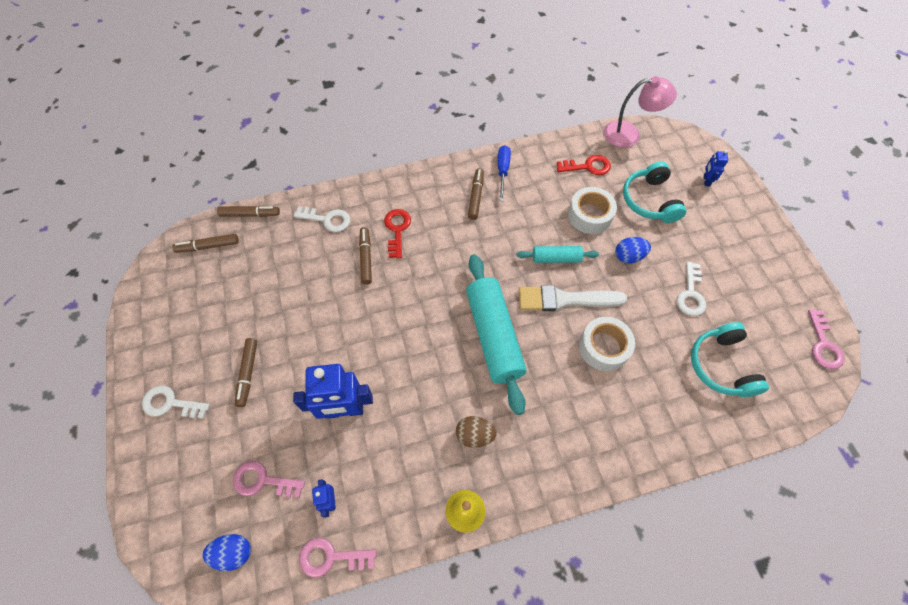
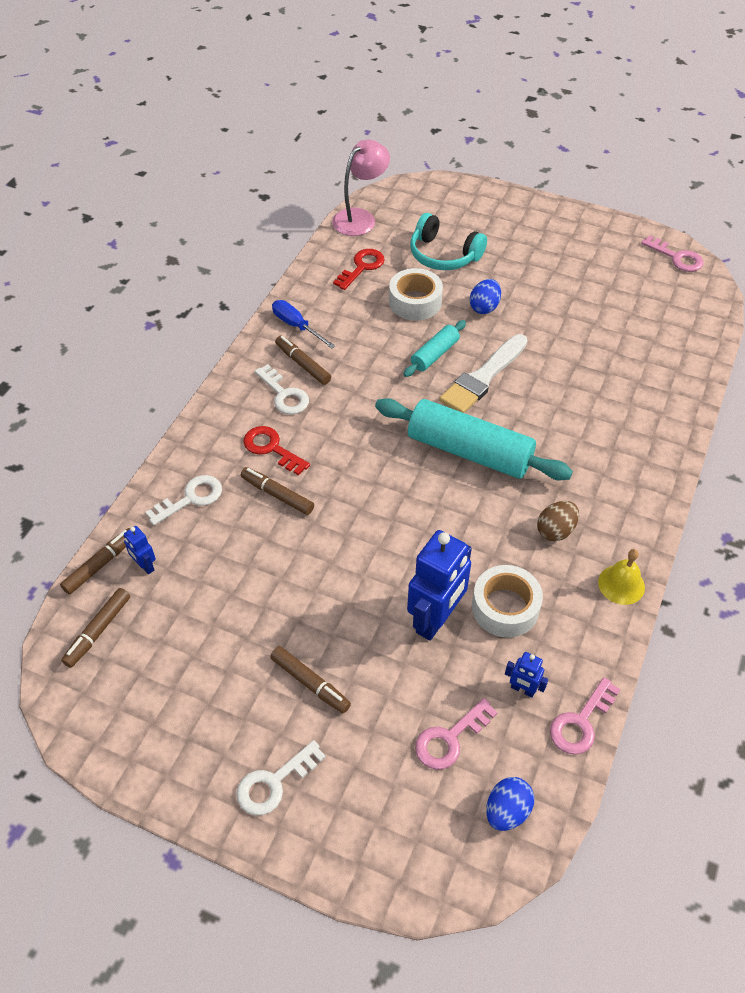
camera: 50 degrees left, 10 degrees down
(603, 347) = (554, 384): white tape -> white tape (505, 607)
(690, 294) = (559, 296): white key -> white key (284, 394)
(706, 180) = (463, 209): blue robot -> blue robot (145, 566)
(721, 365) = (640, 325): turquoise headphones -> none

